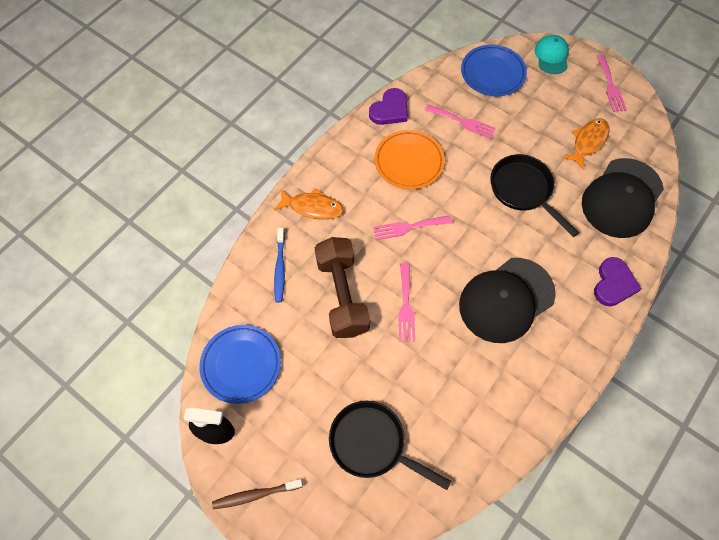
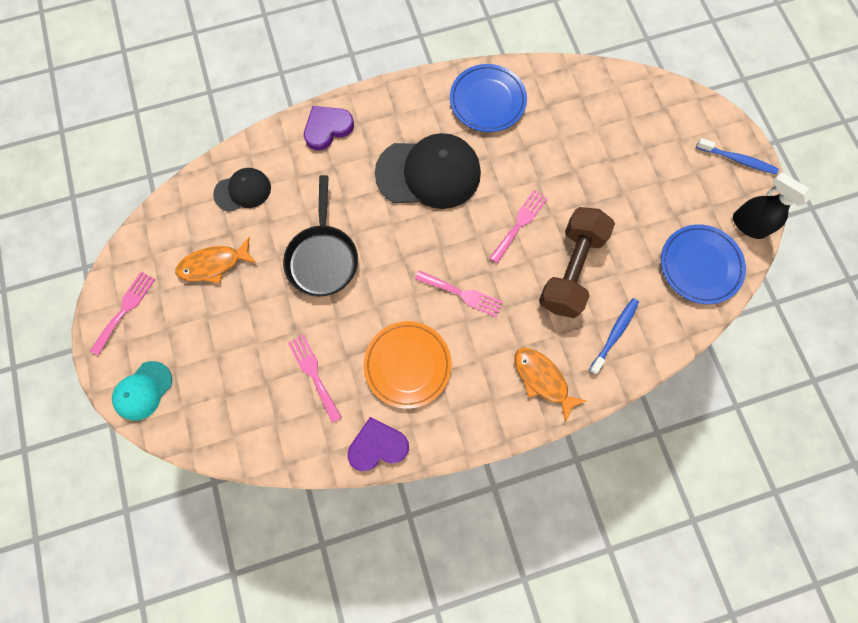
camera: 145 degrees left, 10 degrees up
(255, 495) = (737, 160): brown toothbrush -> blue toothbrush
(372, 443) = (622, 139): black pan -> none
(492, 73) = (227, 414): blue plate -> blue plate (487, 101)
(622, 198) = (243, 191): black cap -> black cap, size x0.54

